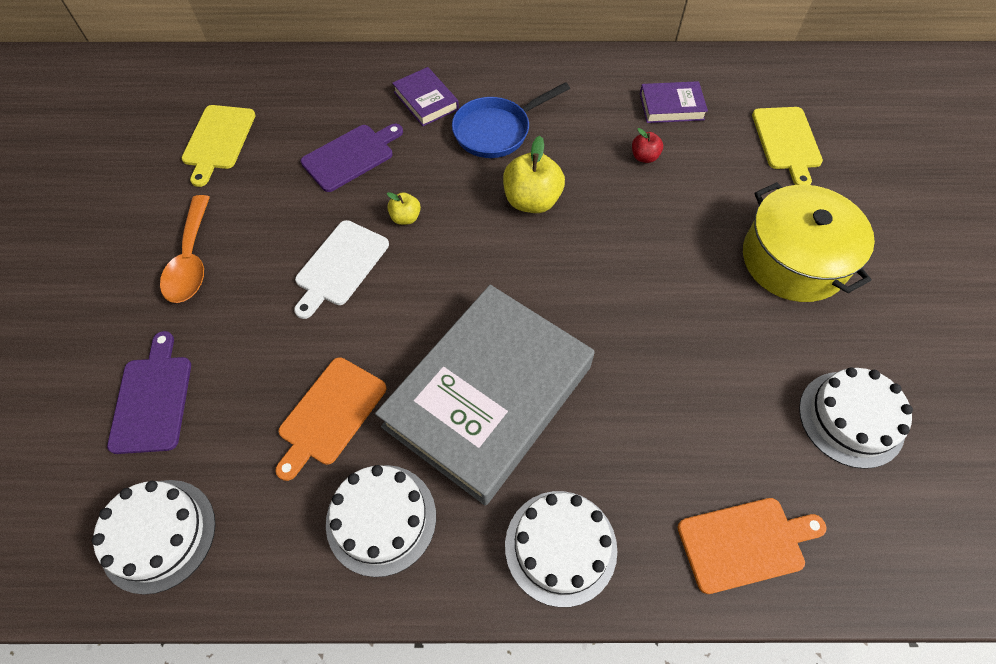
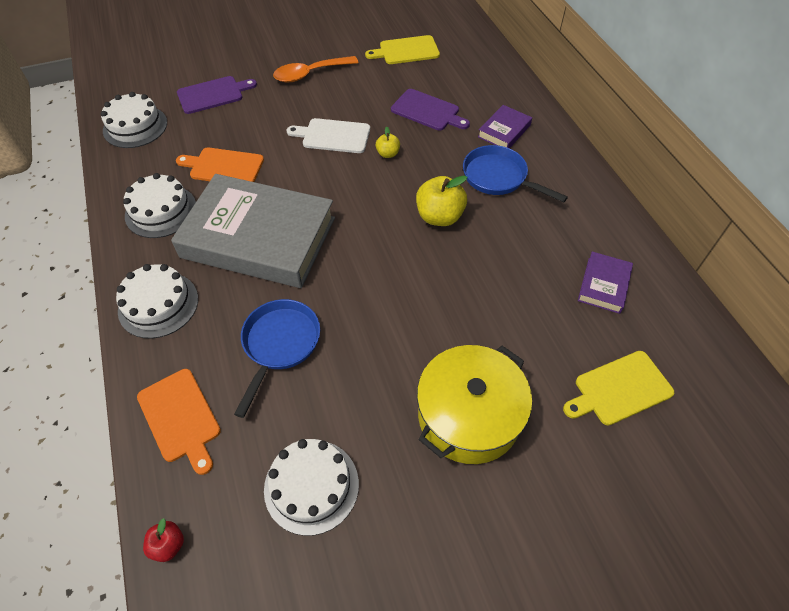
camera: 70 degrees right, 5 degrees down
(644, 157) = (528, 278): red apple -> red apple (168, 545)
(666, 409) = (279, 344): none -> blue pan
(671, 106) = (603, 285): purple book -> purple book turned 45 degrees clockwise

